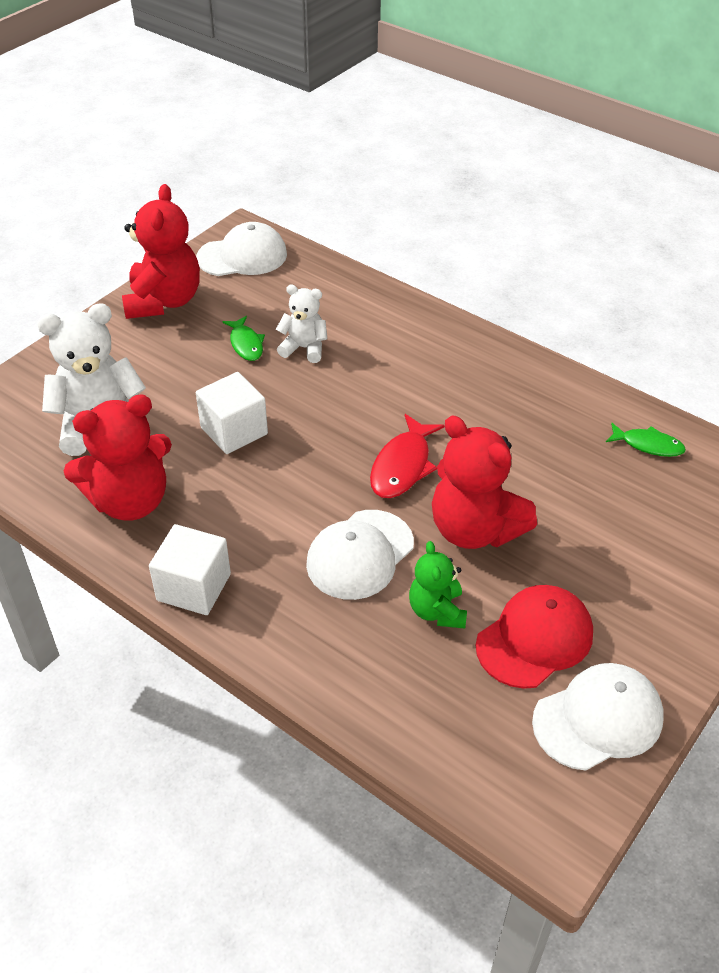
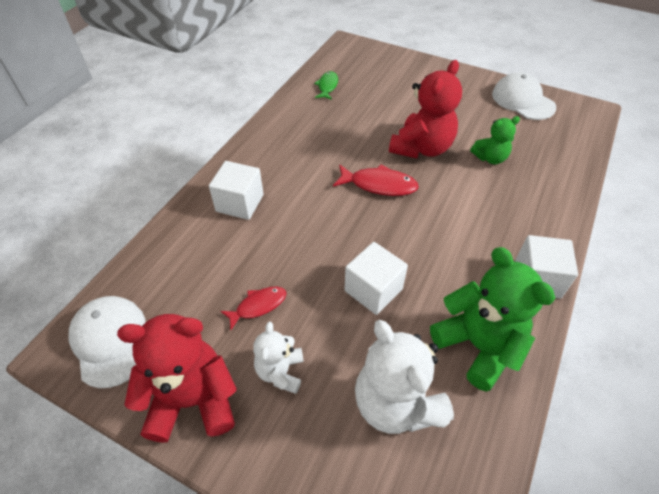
camera: 100 degrees left, 5 degrees up
(130, 501) = (478, 345): red teddy bear -> green teddy bear
(246, 344) = (258, 306): green fish -> red fish
(304, 348) = (259, 261): white teddy bear -> white teddy bear (280, 372)
(360, 554) = (465, 196): white cap -> none
(398, 339) = (240, 203): none -> white cube
(534, 639) = (488, 121): red cap -> none

